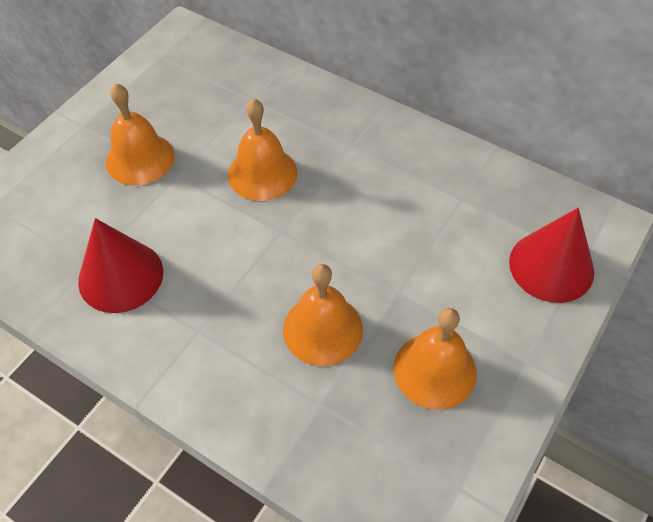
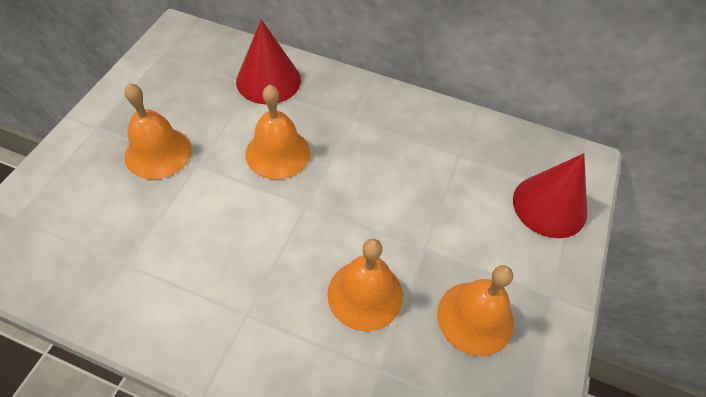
camera: 15 degrees left, 0 degrees up
(121, 276) = (159, 270): red cone -> red cone (268, 80)

